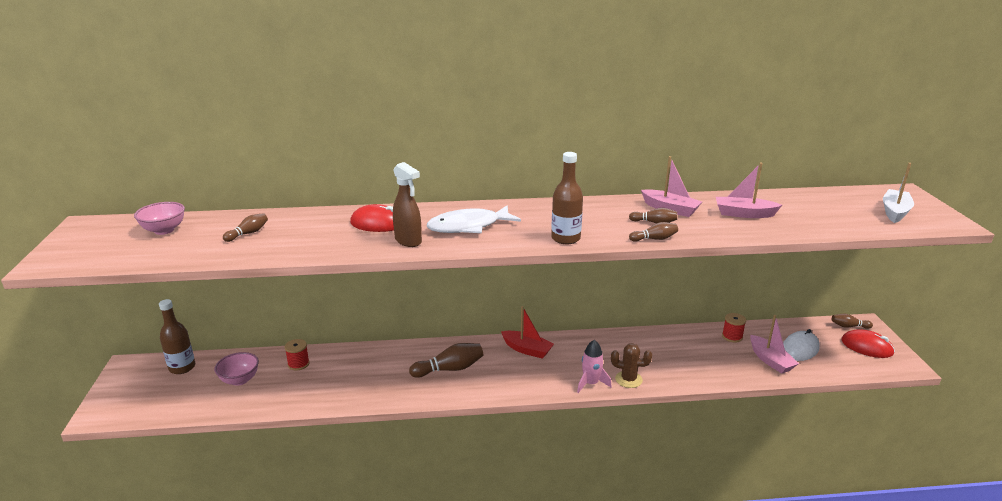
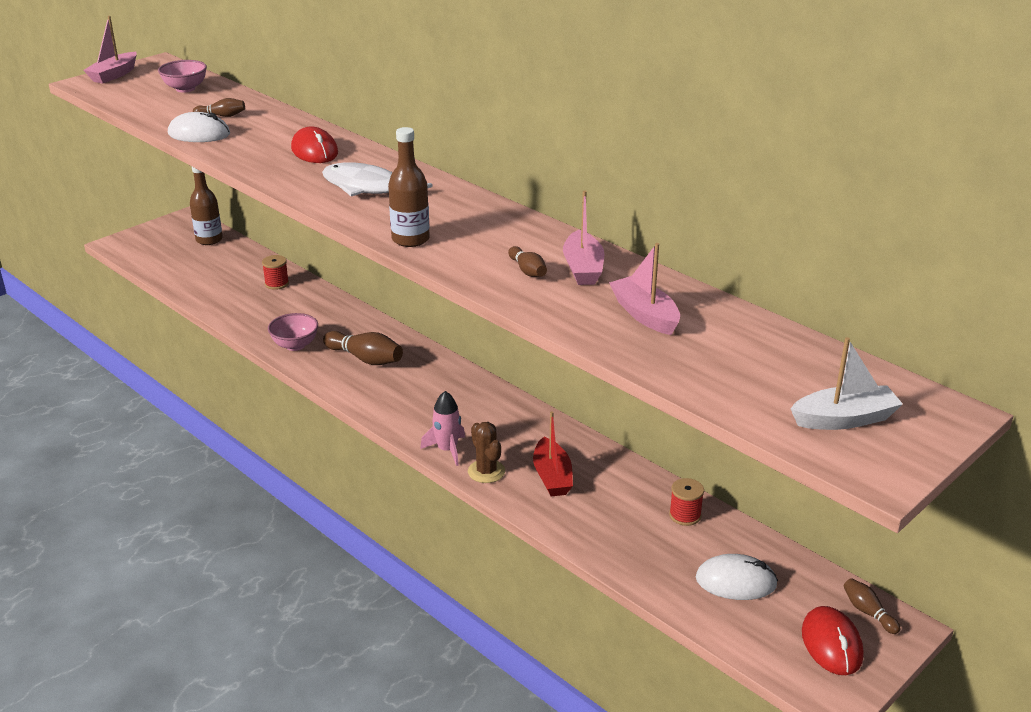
camera: 50 degrees right, 5 degrees up
(240, 380) = (223, 271): pink bowl -> pink bowl (295, 345)
(263, 251) = (199, 134): none -> white mouse
(408, 241) = (297, 176): brown spray bottle -> none
(527, 349) = (457, 386): red boat -> red boat (552, 477)
(654, 239) = (481, 283): brown bowling pin -> none
(770, 360) = (670, 564): pink boat -> pink boat (114, 75)

